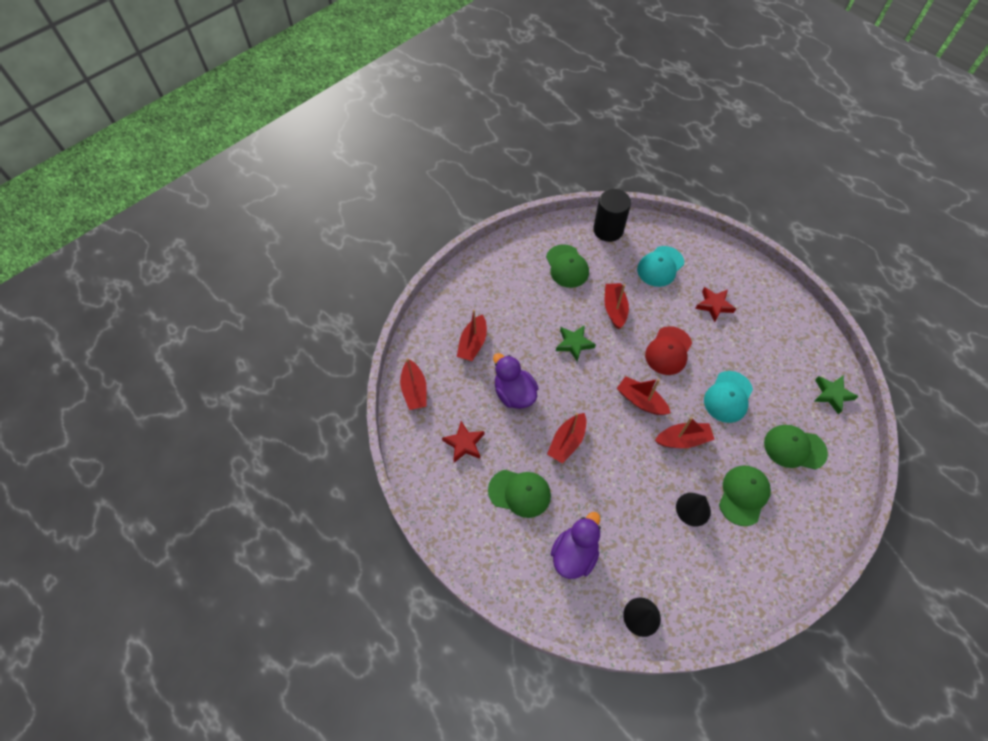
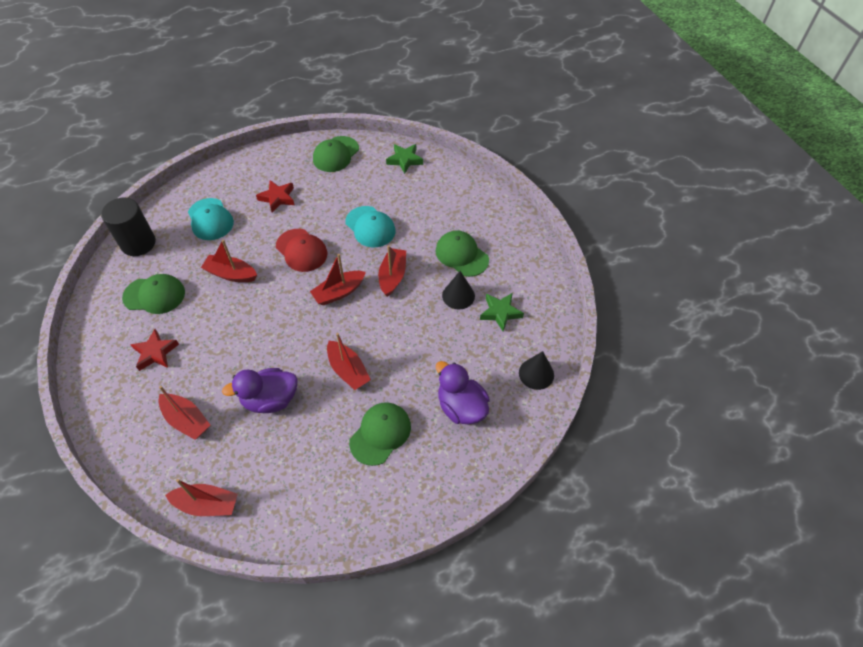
camera: 70 degrees left, 5 degrees down
(464, 444) = (301, 470): red star -> red star (155, 352)
(574, 344) = (247, 323): green star -> green star (500, 313)
(794, 448) = (437, 204): green cap -> green cap (336, 154)

